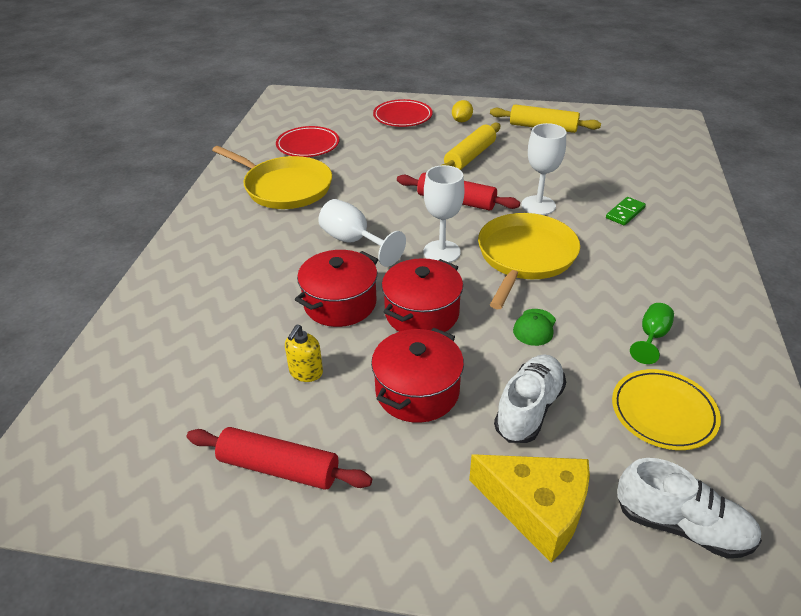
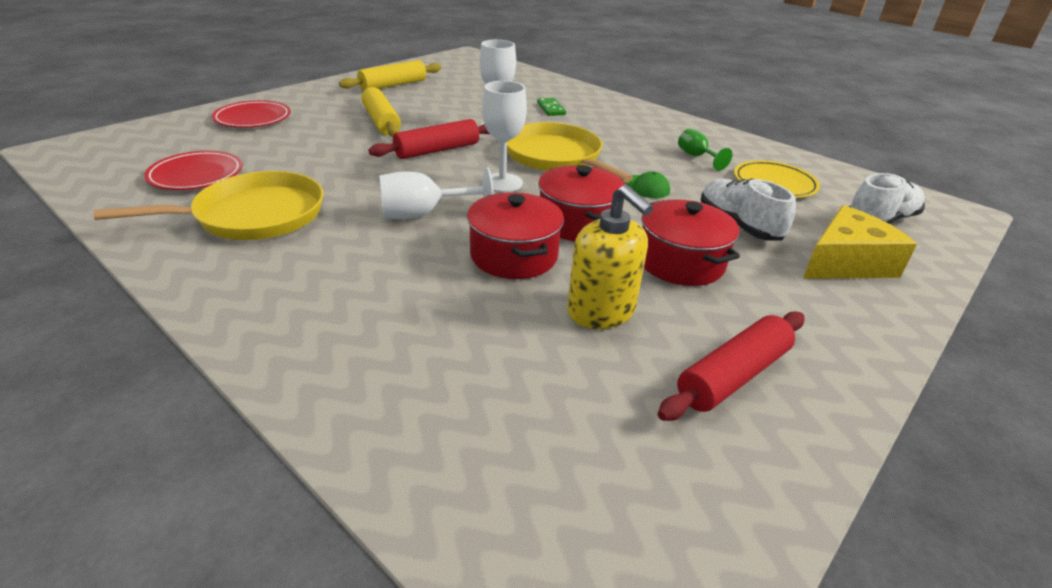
camera: 60 degrees left, 5 degrees down
(306, 372) = (601, 311): yellow soap dispenser -> yellow soap dispenser, size x1.73
(461, 121) = (318, 103): yellow lemon -> none

